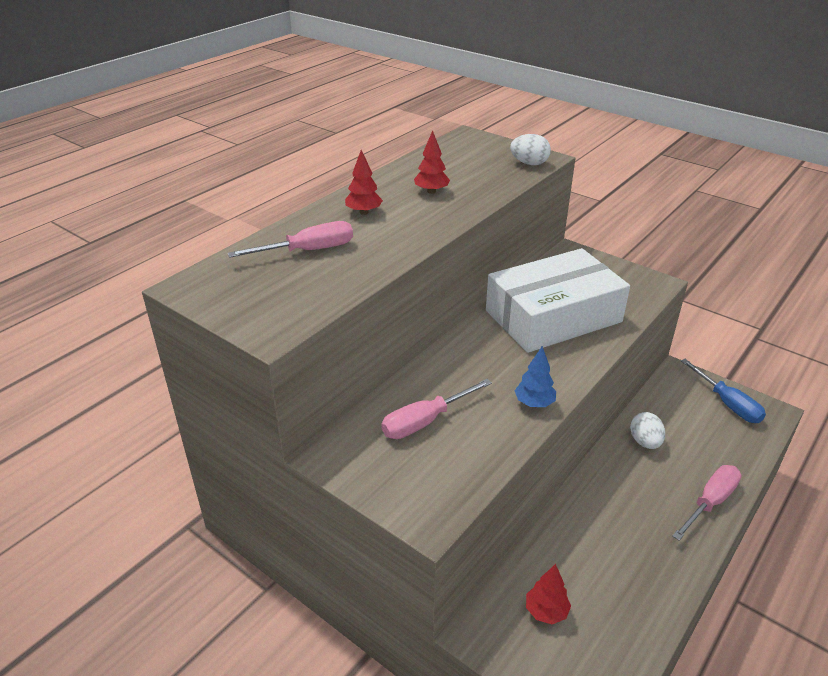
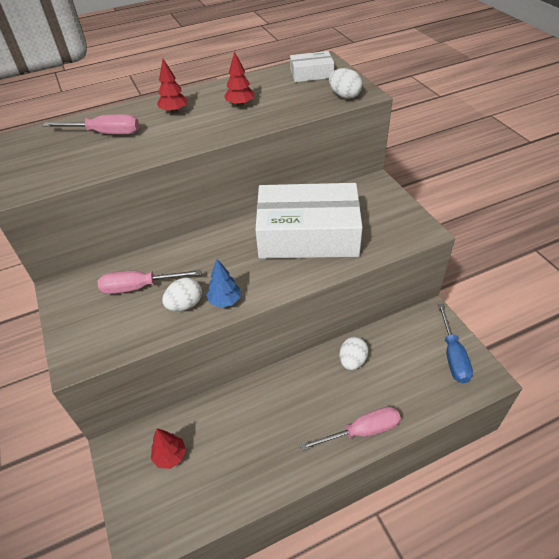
camera: 30 degrees right, 10 degrees up
(471, 149) = (311, 74): none -> white box
(495, 421) = (185, 305): none -> white egg

